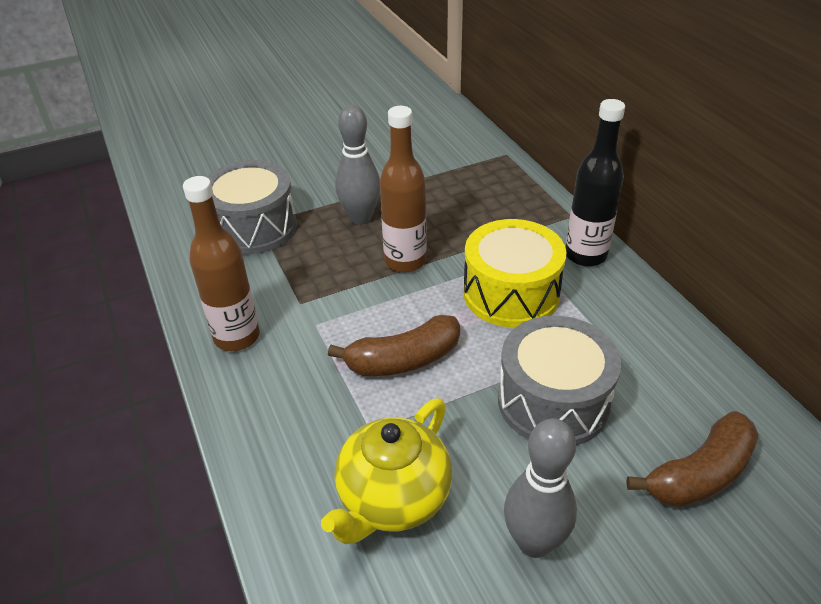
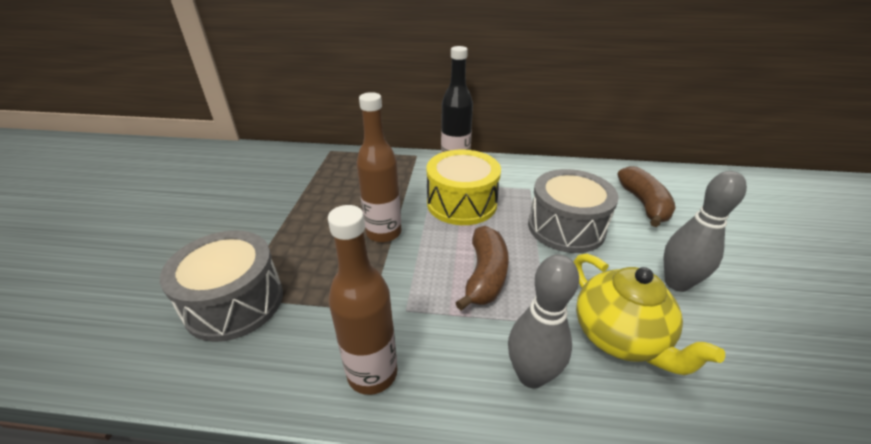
camera: 60 degrees left, 5 degrees down
(360, 217) = (308, 234): grey bowling pin -> grey bowling pin (531, 375)

